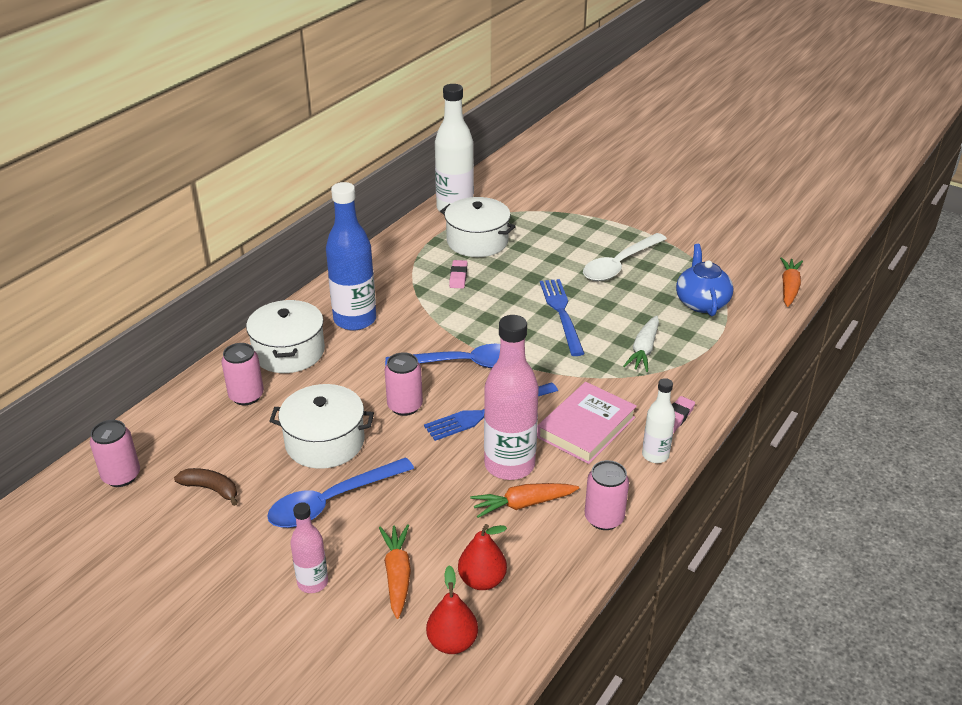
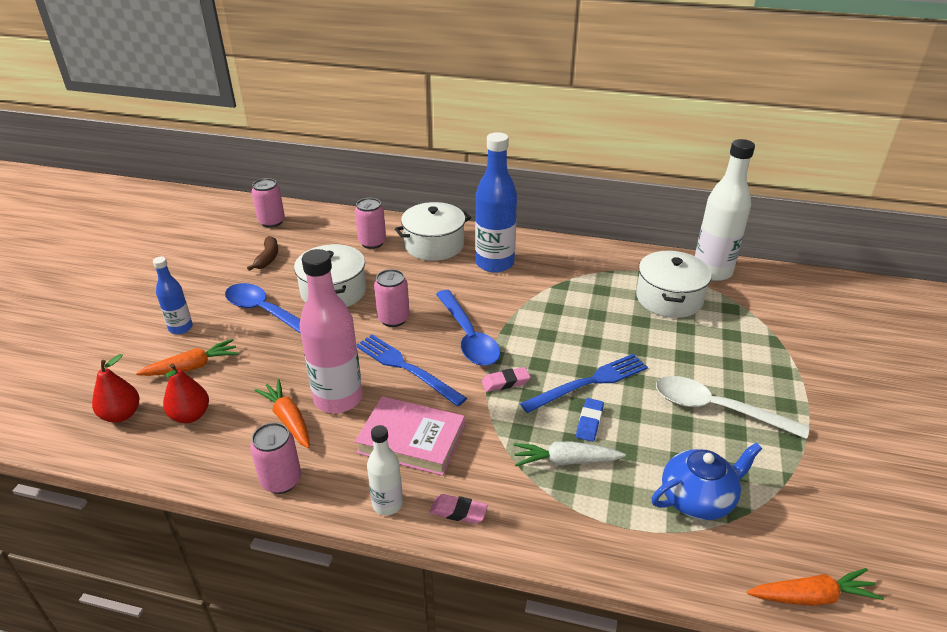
camera: 70 degrees right, 0 degrees up
(312, 582) = (181, 328): pink bottle -> blue bottle
(458, 277) = (599, 301): pink eraser -> pink eraser (505, 382)
(607, 327) = (589, 422): none -> blue eraser

